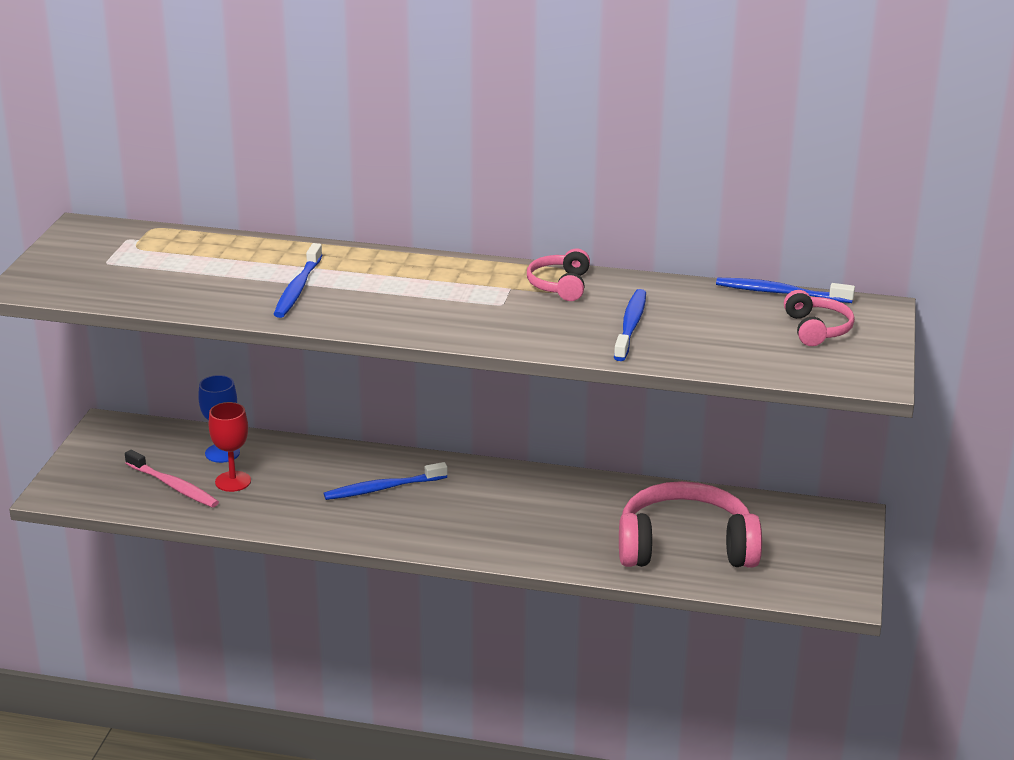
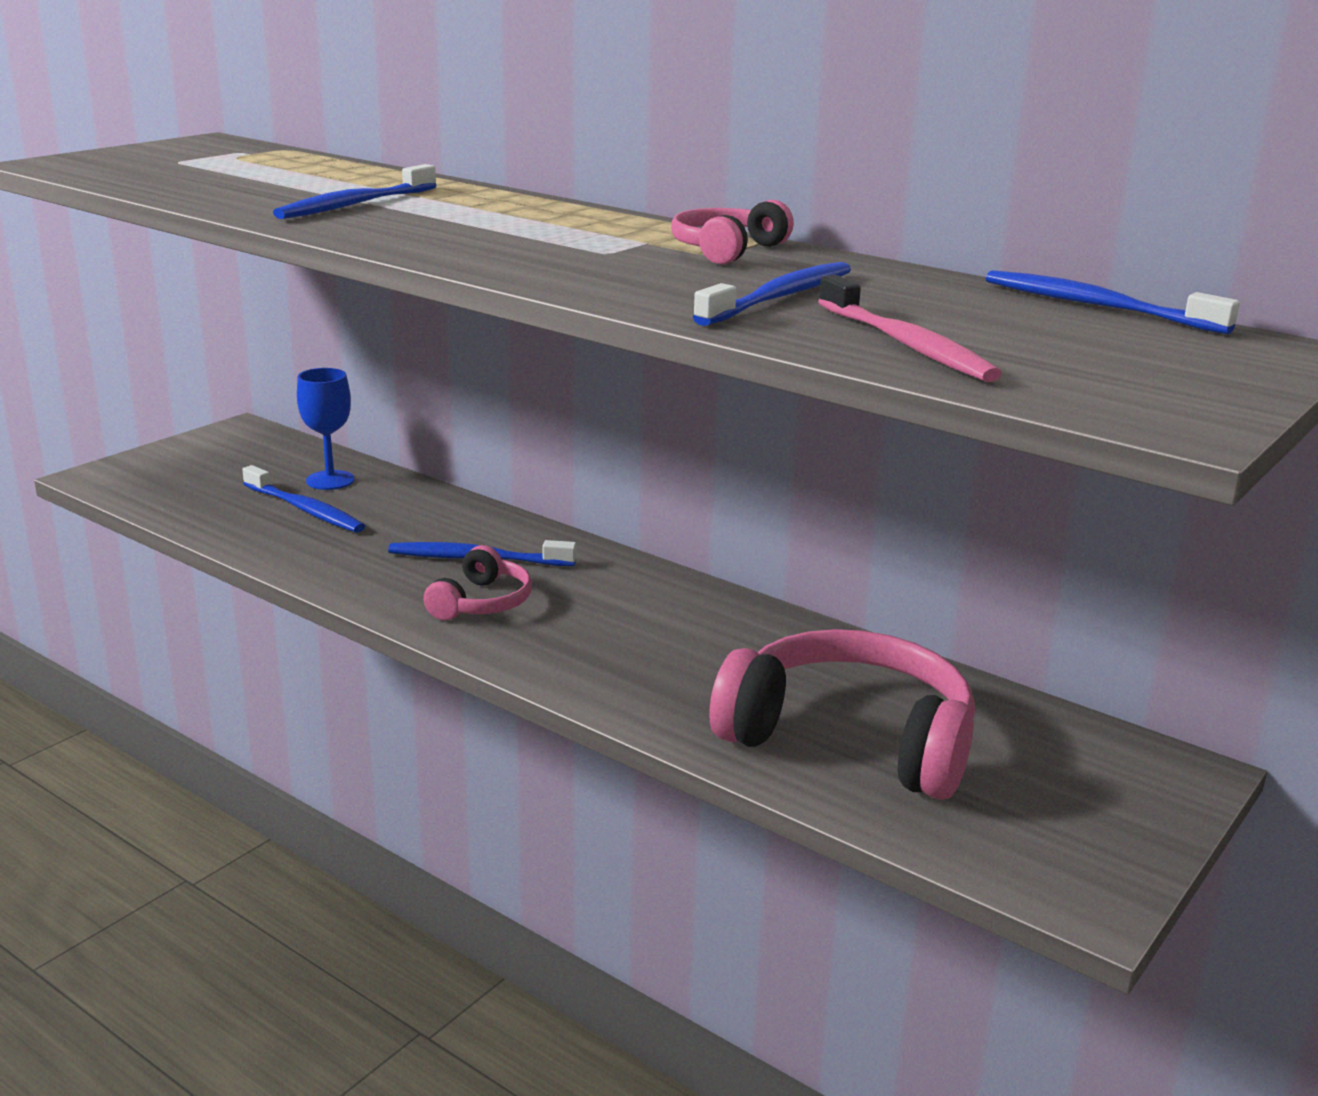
camera: 25 degrees right, 5 degrees down
(173, 486) = (232, 499): pink toothbrush -> pink toothbrush (906, 344)
(233, 481) = (305, 510): red goblet -> blue toothbrush
(816, 329) = (1122, 350): pink headphones -> pink headphones (481, 602)

